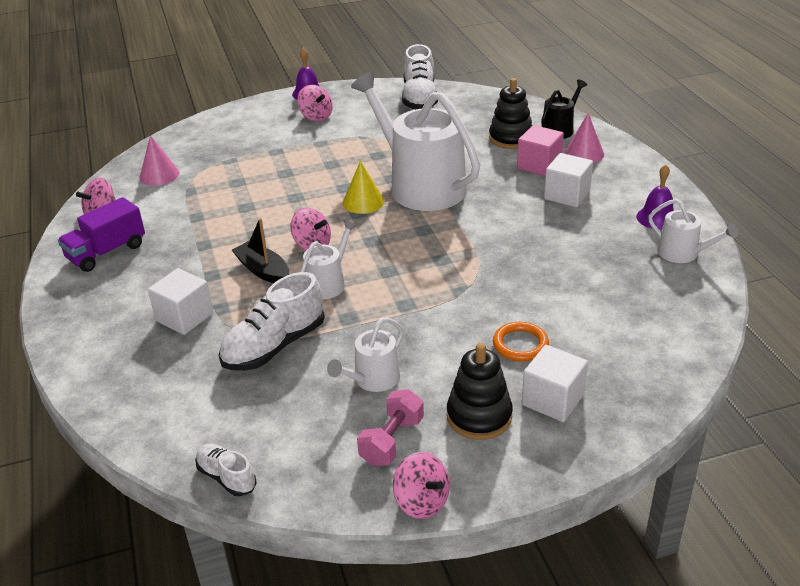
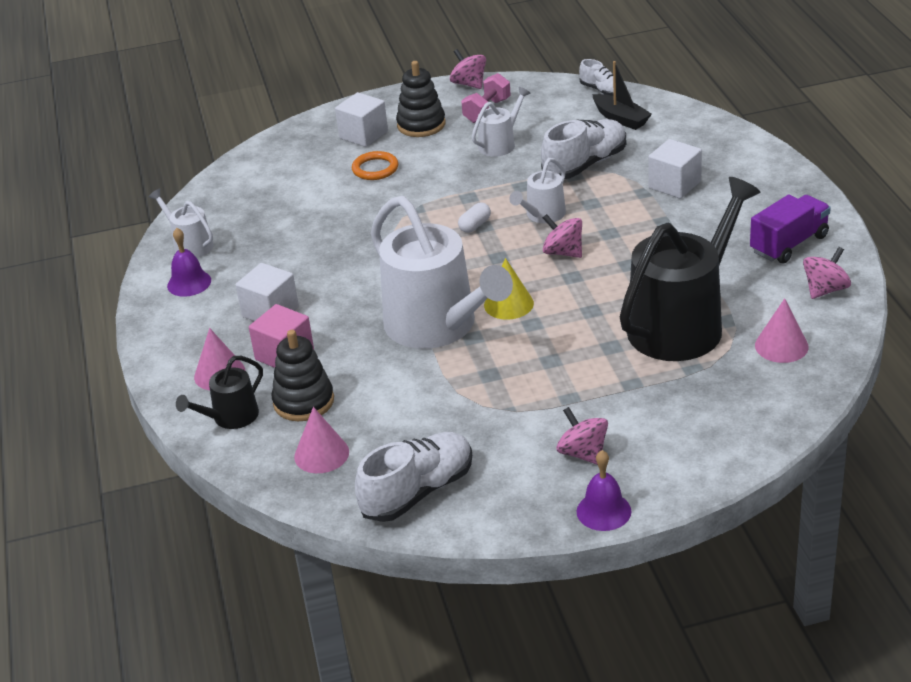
camera: 175 degrees left, 0 degrees up
(226, 188) = (682, 324): none -> black watering can
(263, 271) = (610, 226): black boat -> black boat (620, 118)
(396, 272) = (475, 225): none -> white capsule
(419, 98) = (418, 492): white shoe -> white shoe turned 45 degrees clockwise
(486, 113) = (321, 454): none -> pink cone

